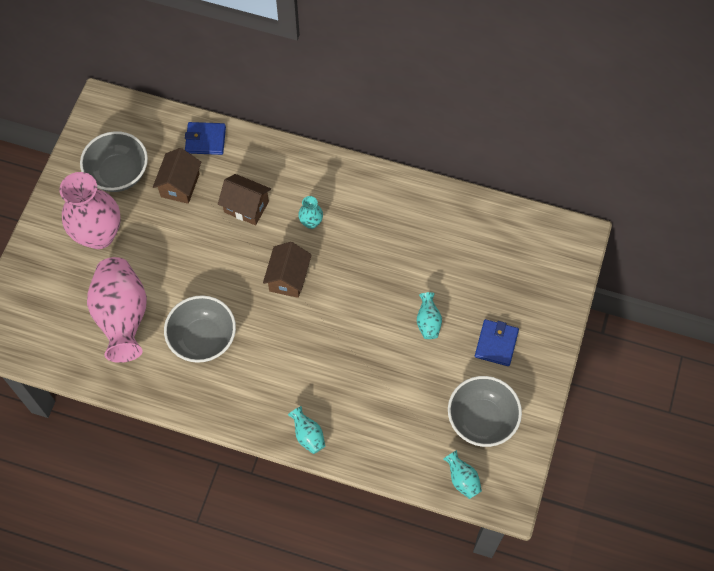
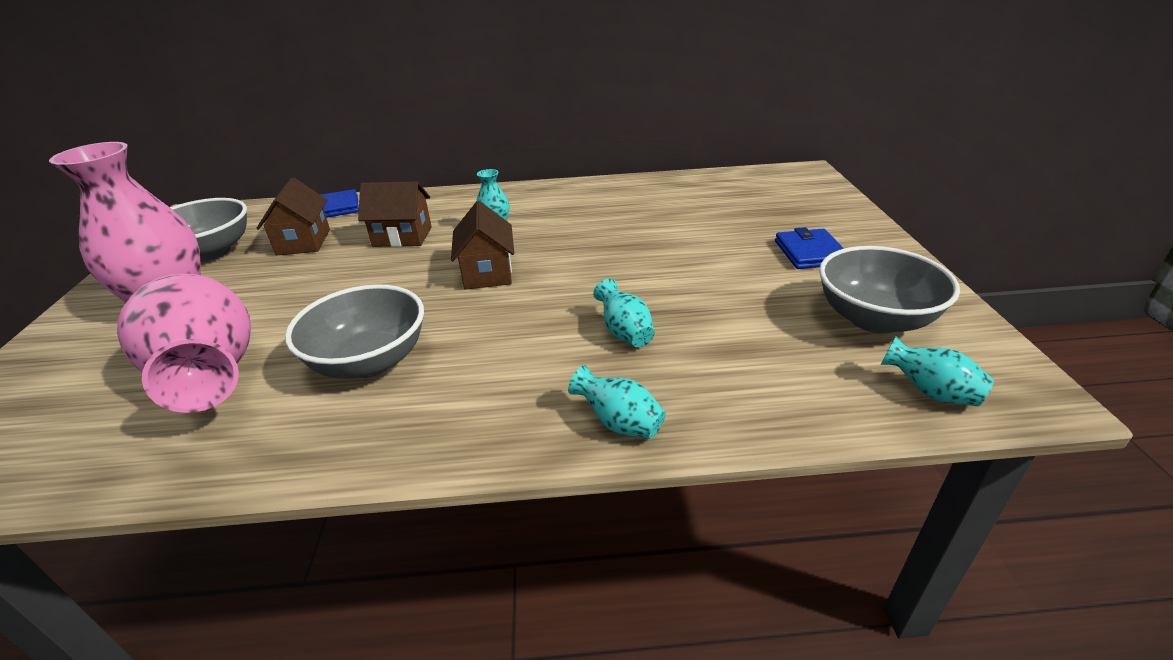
camera: 20 degrees left, 30 degrees down
(428, 322) = (706, 259): turquoise vase -> turquoise vase (624, 332)

